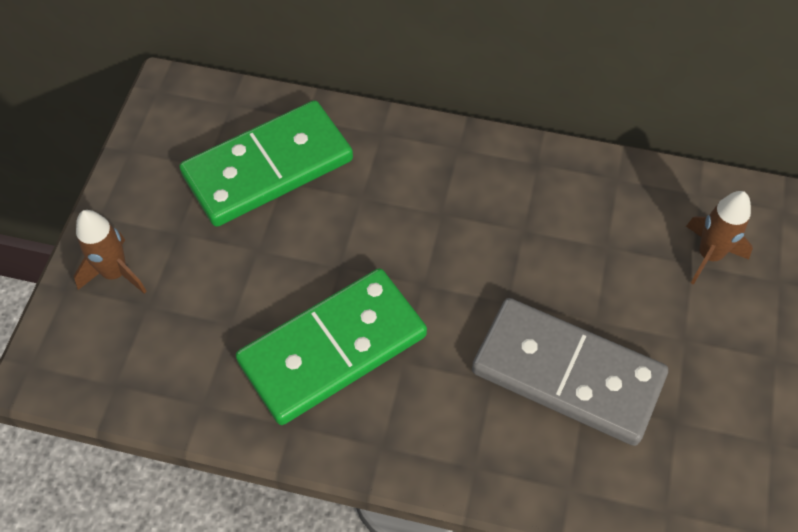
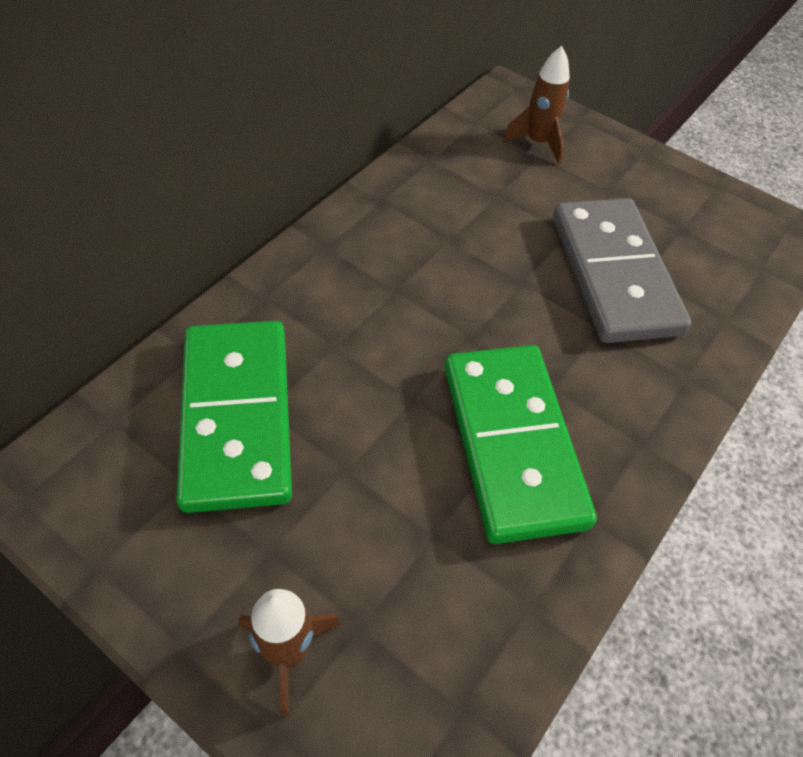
camera: 70 degrees left, 5 degrees down
(567, 374) = (614, 274): grey domino -> grey domino turned 60 degrees counterclockwise

